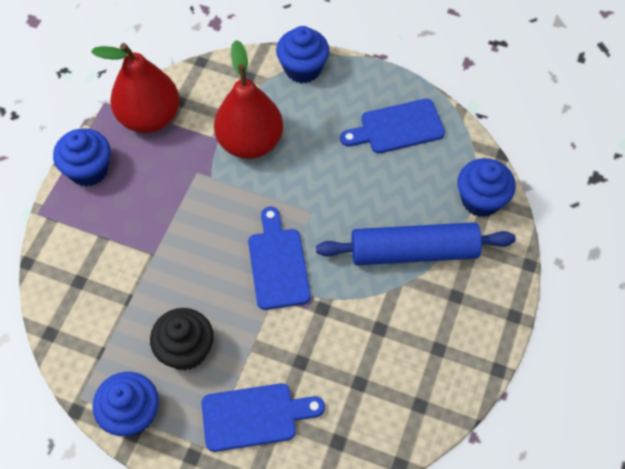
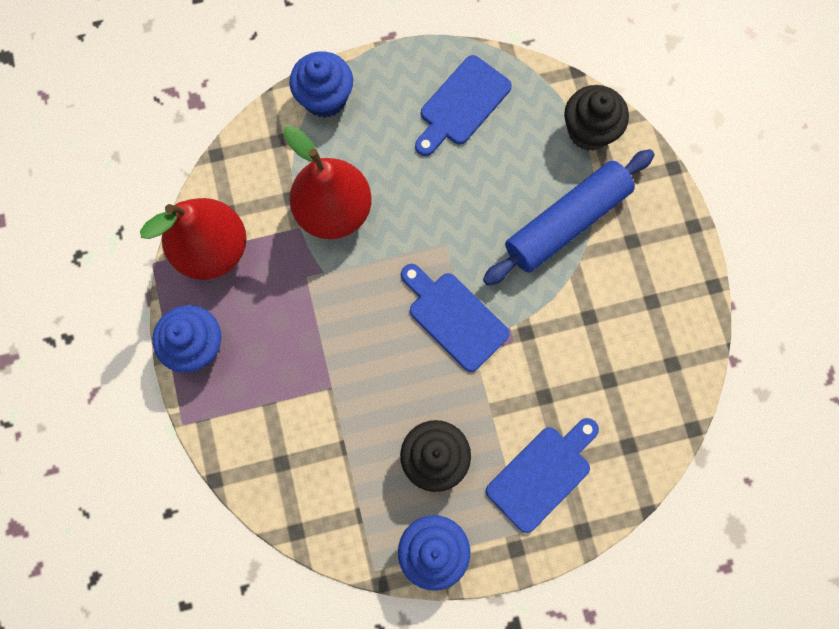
camera: 35 degrees left, 15 degrees up
(481, 200) = (589, 131): blue cupcake -> black cupcake

